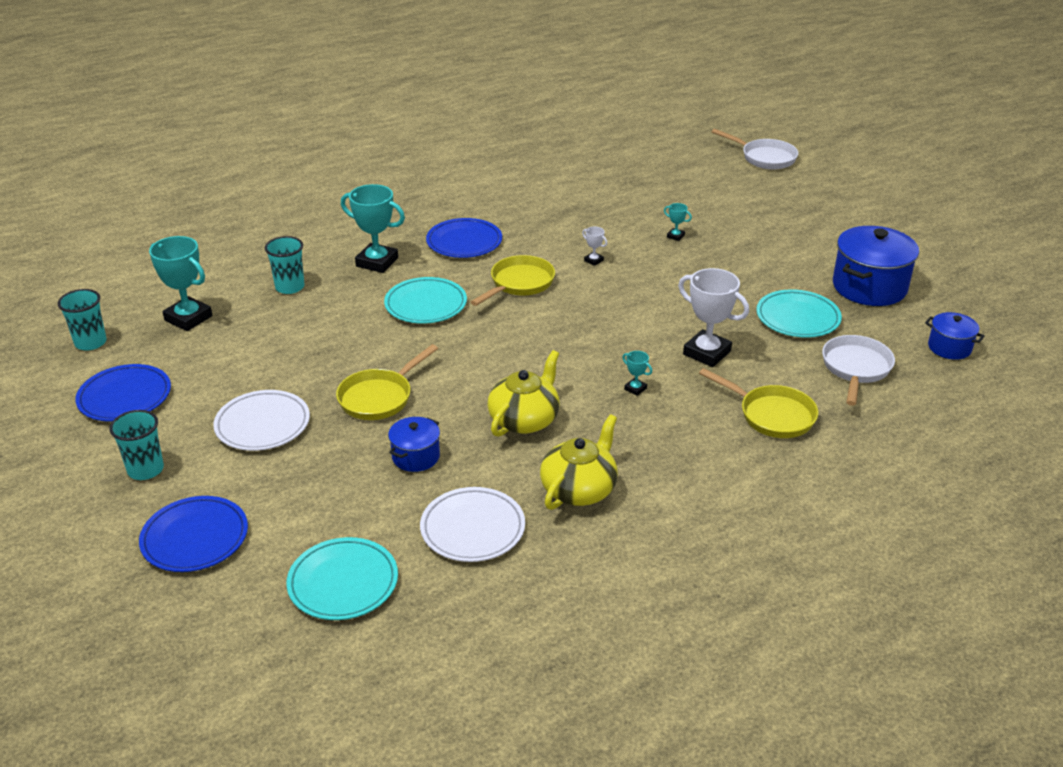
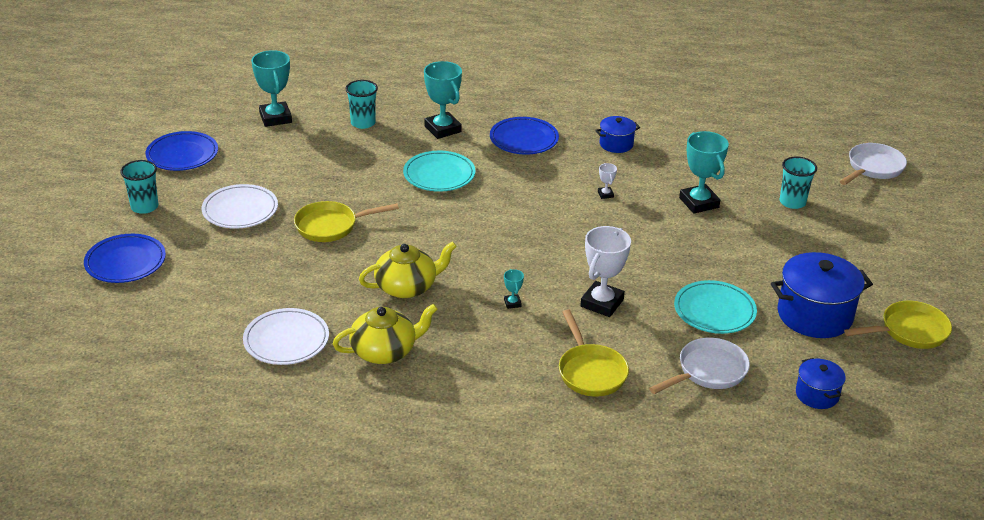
camera: 35 degrees right, 0 degrees up
(90, 343) = (201, 110): turquoise cup -> turquoise cup (792, 202)
(343, 583) = (174, 332): turquoise plate -> none
(416, 456) = (307, 276): blue pot -> blue pot (616, 144)
(519, 284) = (525, 188): yellow pan -> yellow pan (909, 331)
(675, 236) = (699, 203): turquoise trophy -> turquoise trophy, size x2.24
(707, 353) = (602, 303): white trophy -> white trophy turned 45 degrees clockwise
(764, 158) = (873, 168): white pan -> white pan turned 120 degrees counterclockwise

